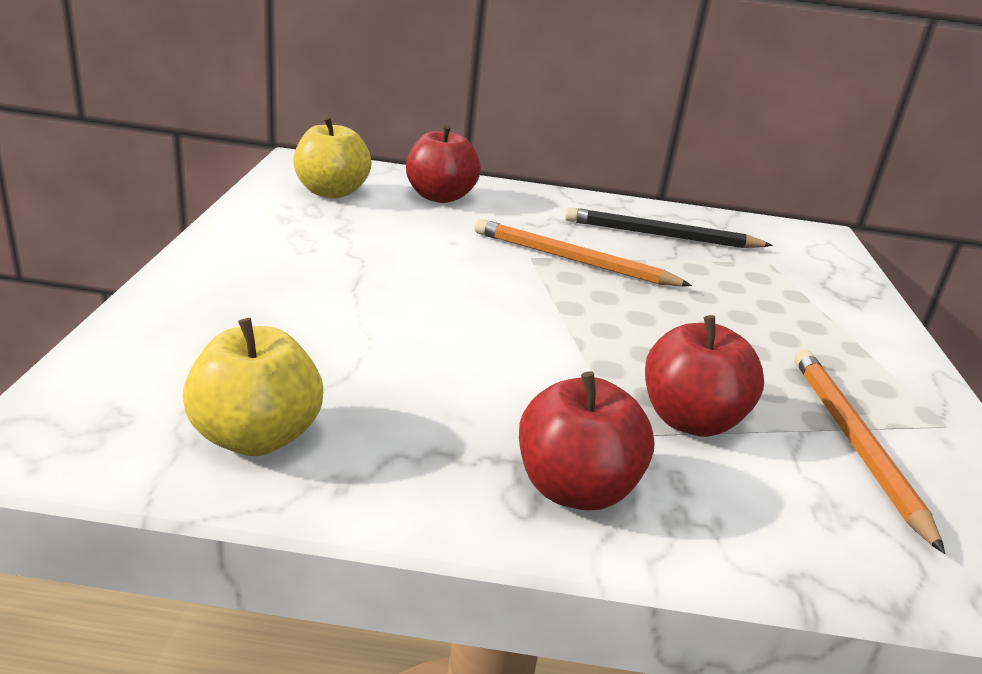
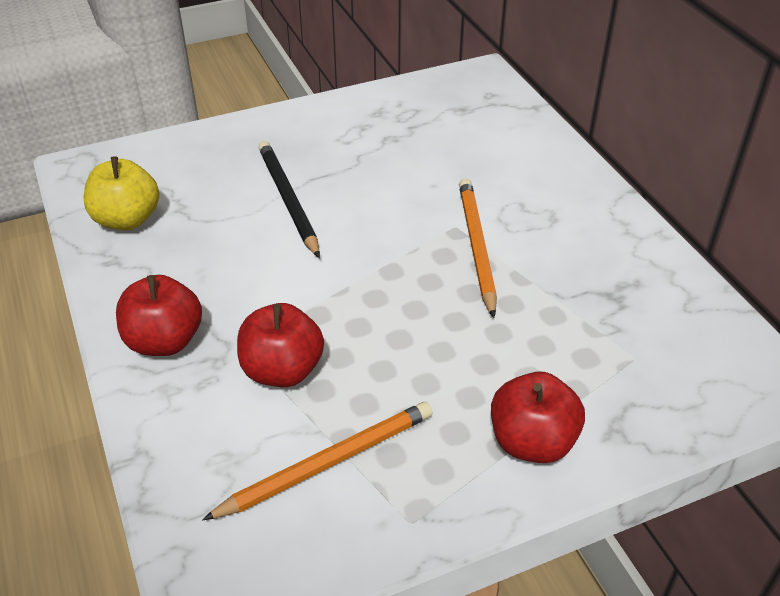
camera: 65 degrees right, 15 degrees up
(331, 192) = (445, 107): yellow apple -> none
(440, 197) = (508, 148): red apple -> red apple (532, 442)
(661, 235) = (600, 277): black pencil -> black pencil (288, 200)

